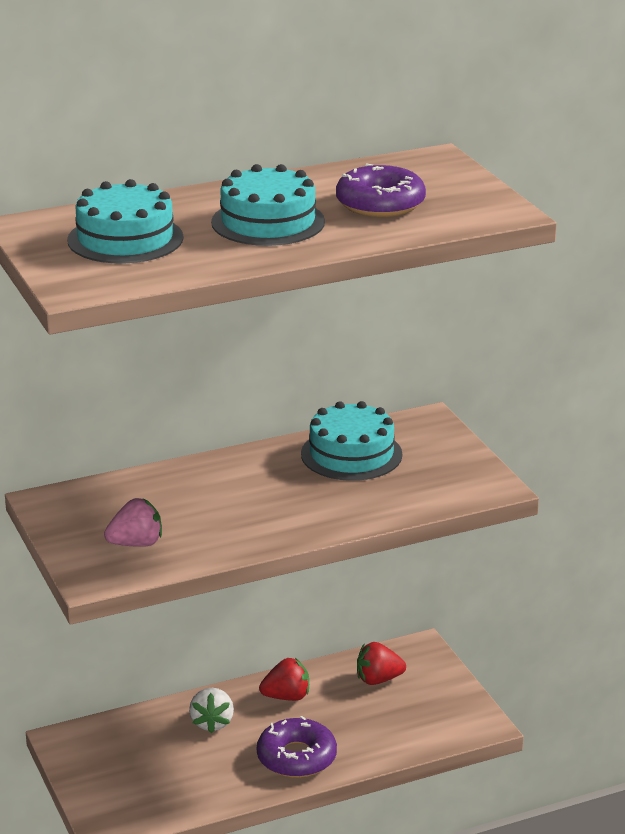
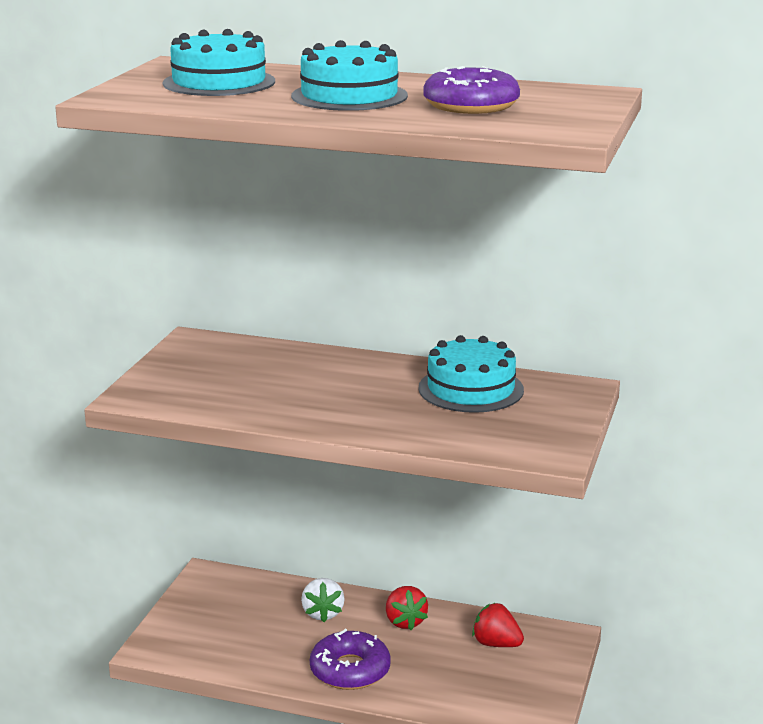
camera: 40 degrees right, 5 degrees down
(136, 544) = (200, 387): pink strawberry -> none
(212, 723) = (322, 613): white strawberry -> white strawberry turned 45 degrees counterclockwise
(287, 697) = (405, 622): red strawberry -> red strawberry turned 45 degrees clockwise

